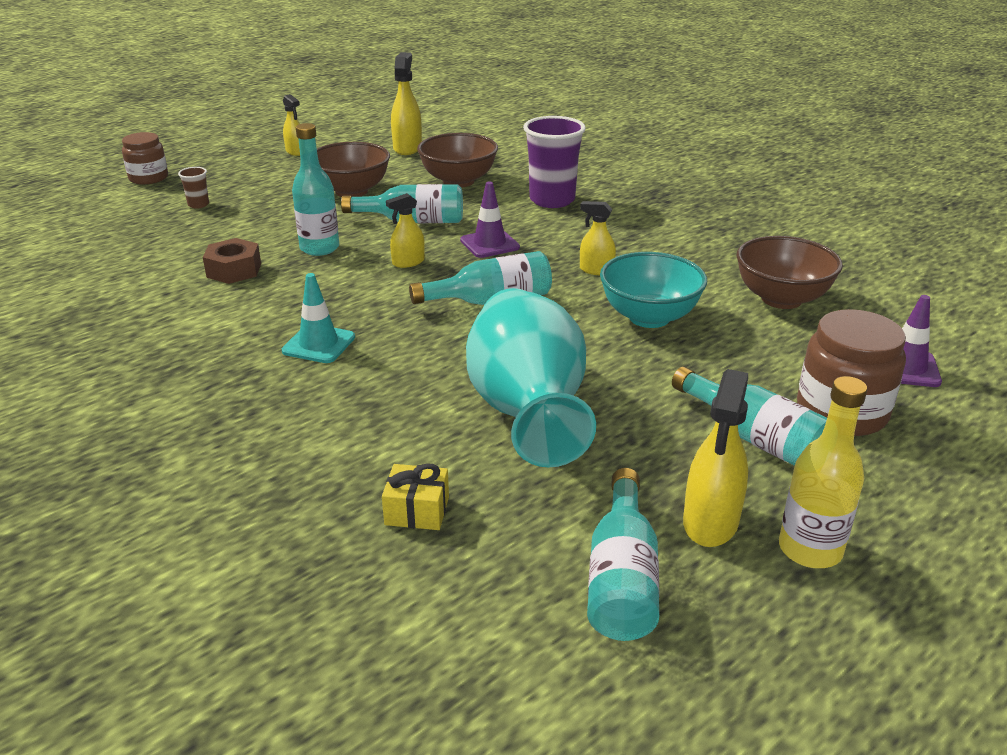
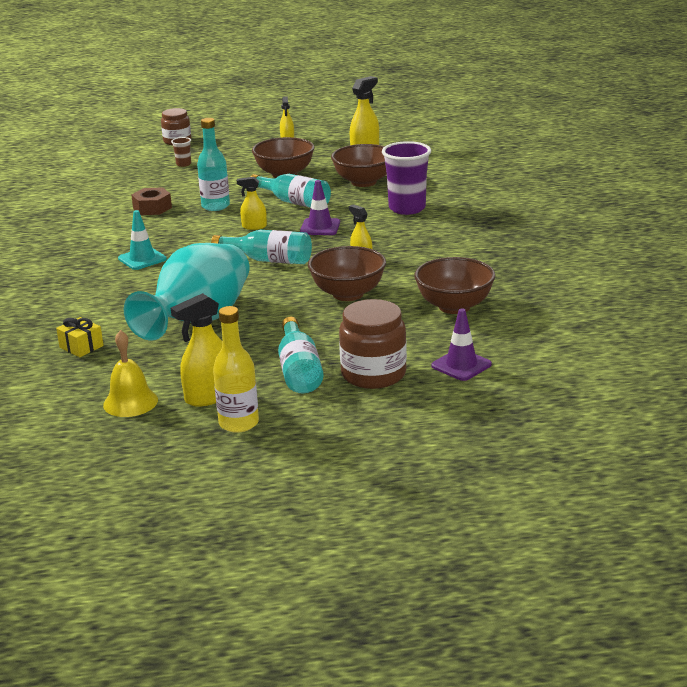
camera: 35 degrees right, 5 degrees down
(622, 578) = (130, 402): turquoise bottle -> yellow bell
(649, 317) = (348, 294): turquoise bowl -> brown bowl

